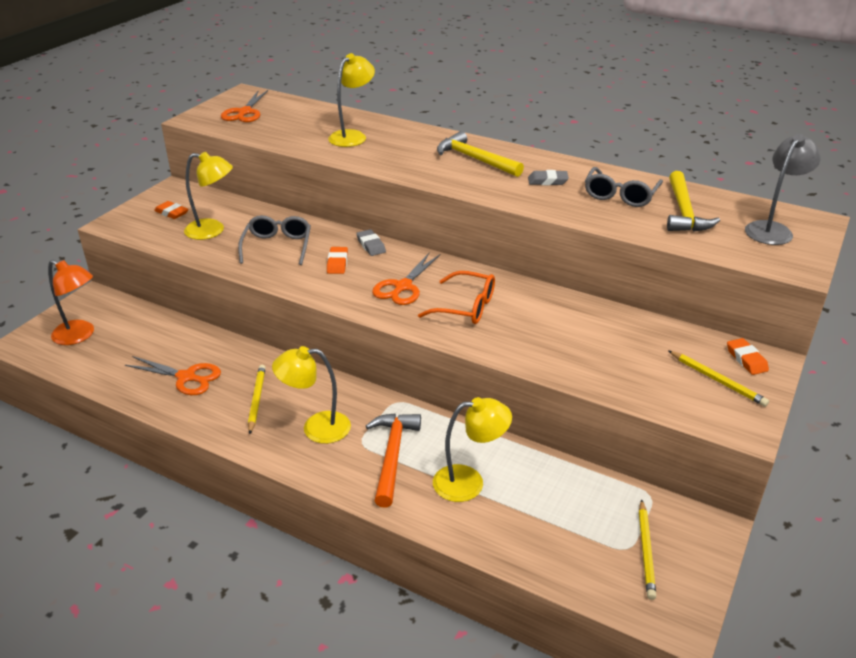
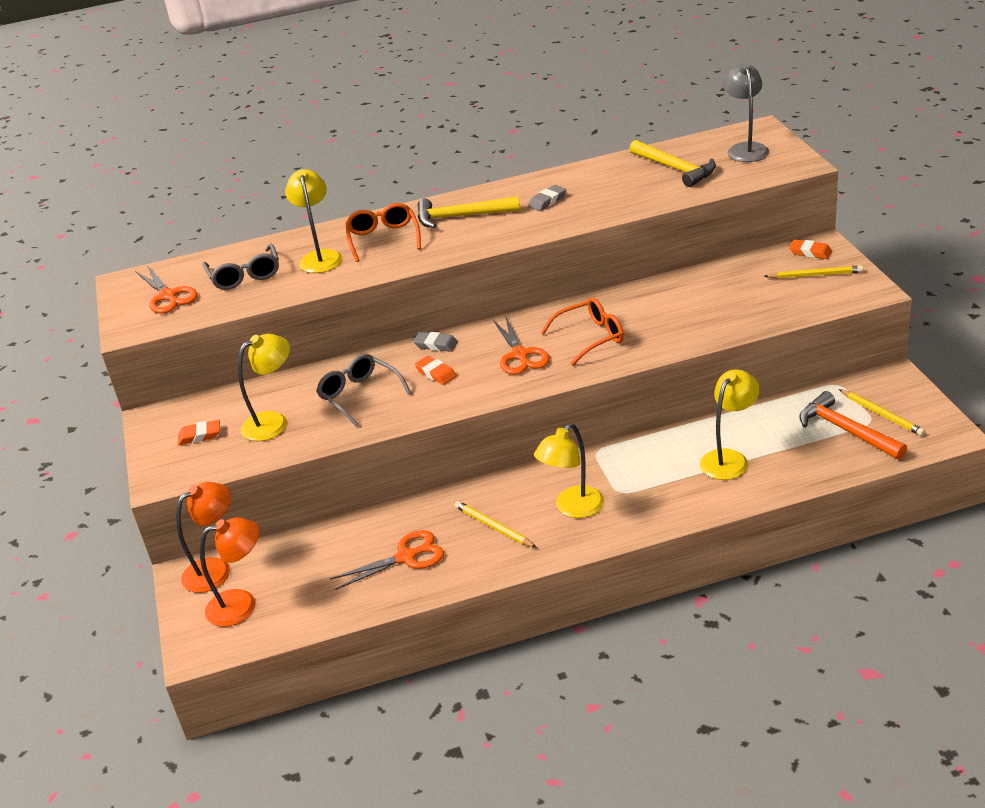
camera: 40 degrees left, 0 degrees up
(105, 306) = (216, 570): none -> orange lamp
(392, 455) = (655, 483): orange hammer -> orange hammer (846, 430)
(405, 146) = (383, 239): none -> orange glasses
(620, 195) = (615, 181): grey glasses -> grey glasses (244, 275)

